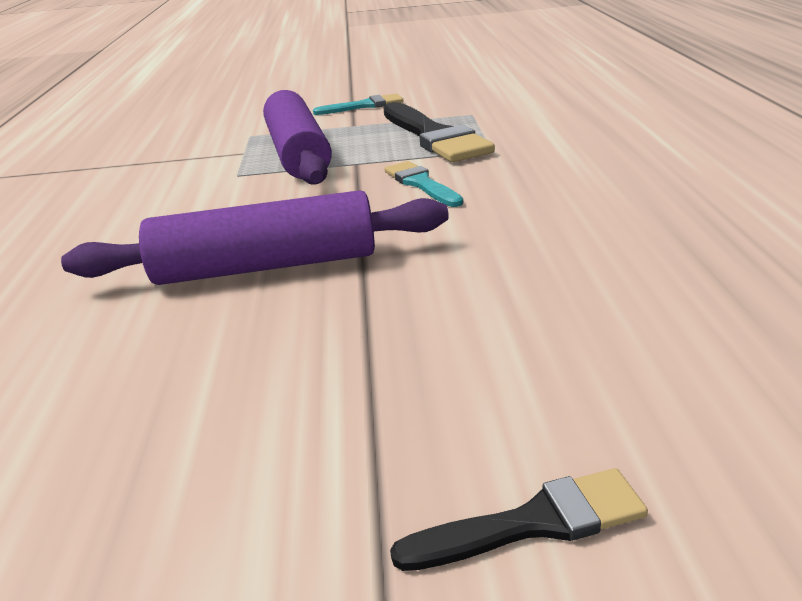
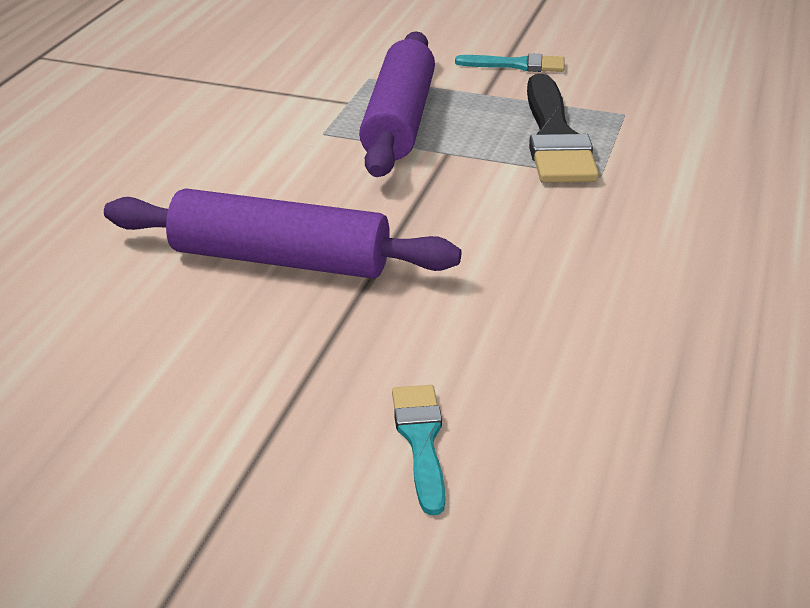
camera: 20 degrees right, 5 degrees up
(421, 184) = (490, 202): turquoise brush -> turquoise brush (421, 441)
(533, 523) = (318, 559): black brush -> none

